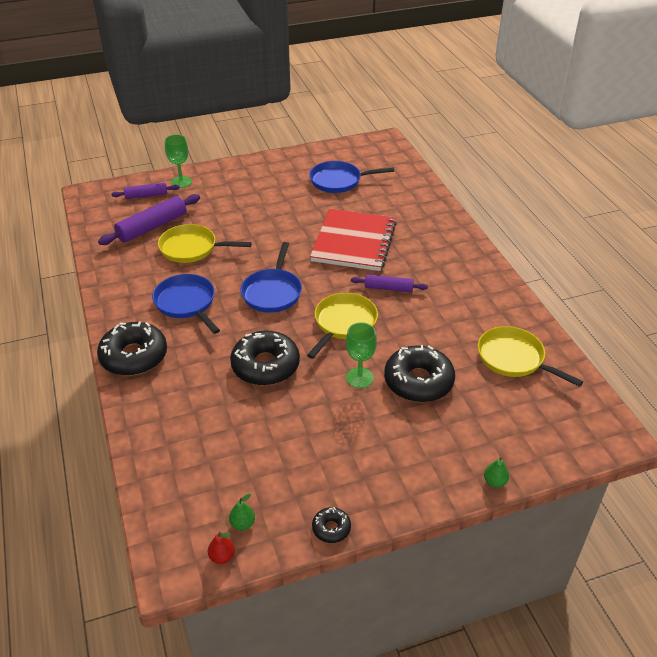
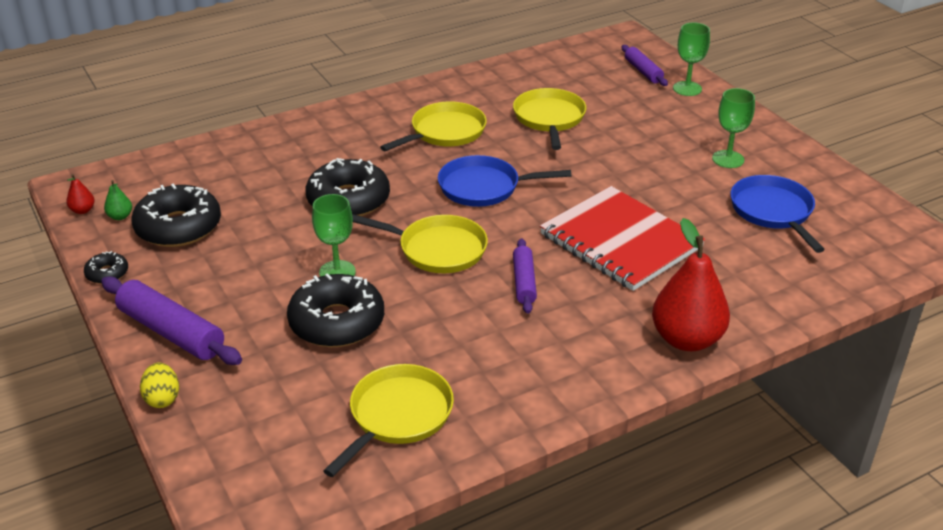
camera: 80 degrees right, 5 degrees down
(134, 356) = (350, 116): black donut -> black donut (178, 227)
(152, 227) = (580, 86): purple rolling pin -> purple rolling pin (171, 332)
(186, 303) = (445, 132): blue pan -> yellow pan
(276, 184) = (728, 159): none -> green goblet
(354, 242) = (620, 241): red notebook -> red notebook turned 45 degrees clockwise
(452, 235) = (686, 339): none -> red pear
(494, 482) = (162, 398): green pear -> yellow egg

